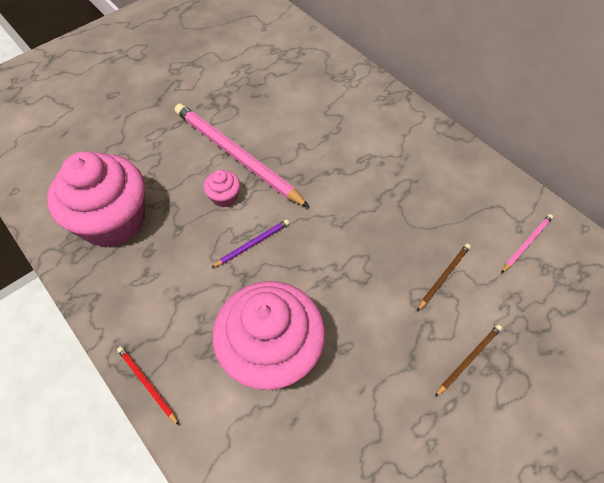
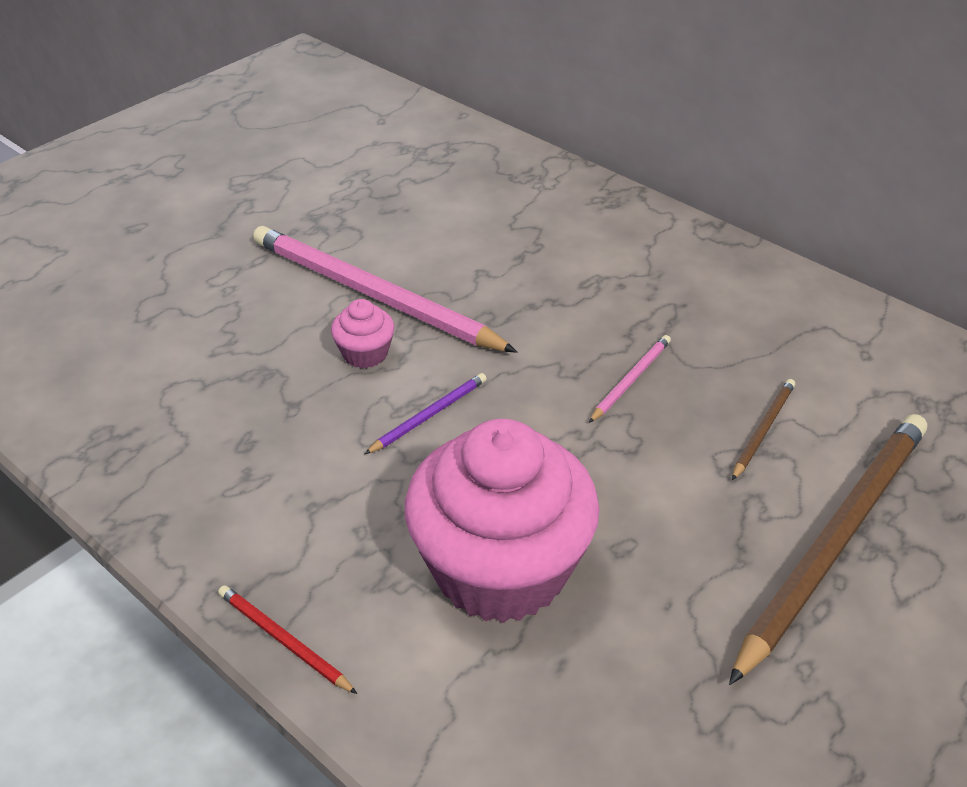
camera: 10 degrees left, 15 degrees down
(113, 221) = (172, 405): pink cupcake -> none
(469, 359) = (835, 540): brown pencil -> brown pencil, size x2.34
(527, 243) = (883, 372): pink pencil -> pink pencil (631, 380)

